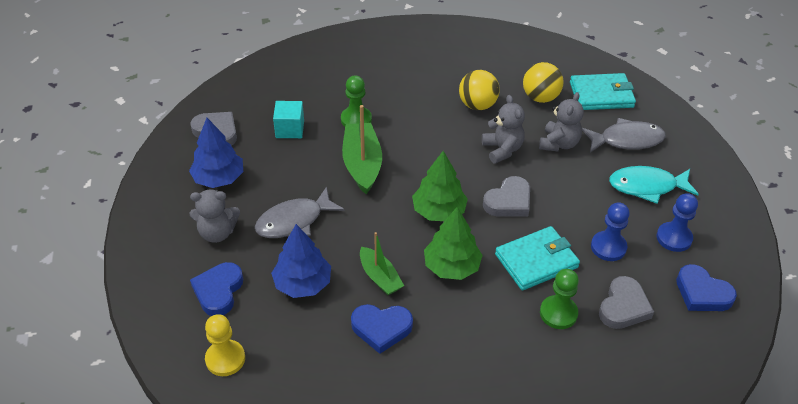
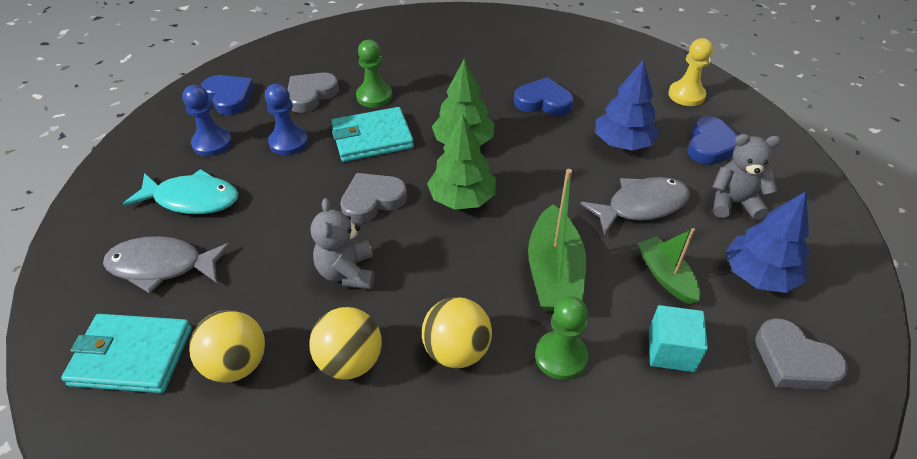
camera: 170 degrees left, 0 degrees up
(380, 277) = (541, 140): green boat -> green boat (665, 276)
(418, 116) = (456, 351): none -> yellow ball
(559, 143) = (262, 272): grey teddy bear -> none

